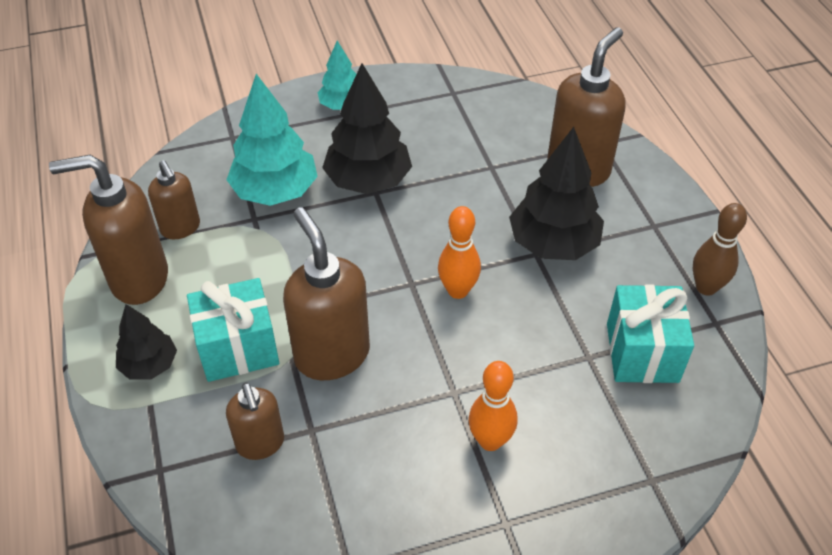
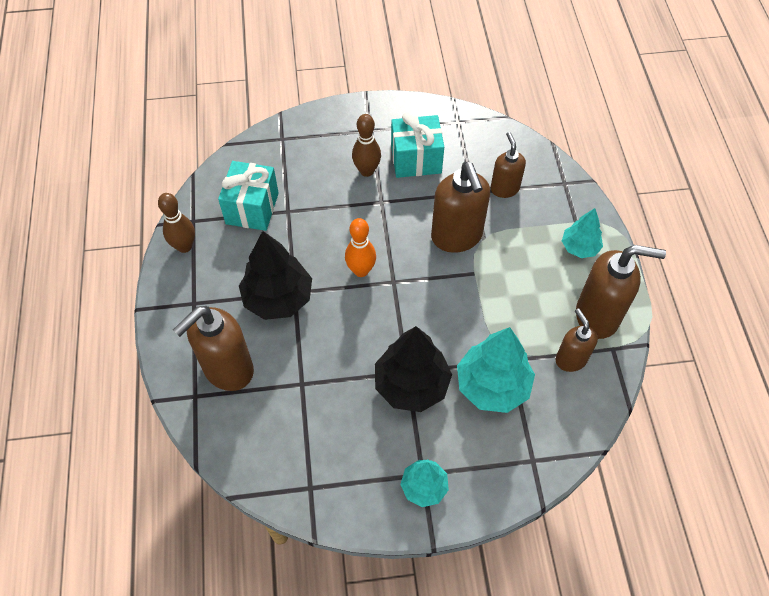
camera: 170 degrees left, 10 degrees up
(149, 365) = (579, 247): black tree -> turquoise tree
(238, 348) = (520, 250): turquoise gift -> turquoise gift (416, 159)
(490, 441) = (367, 171): orange bowling pin -> brown bowling pin

